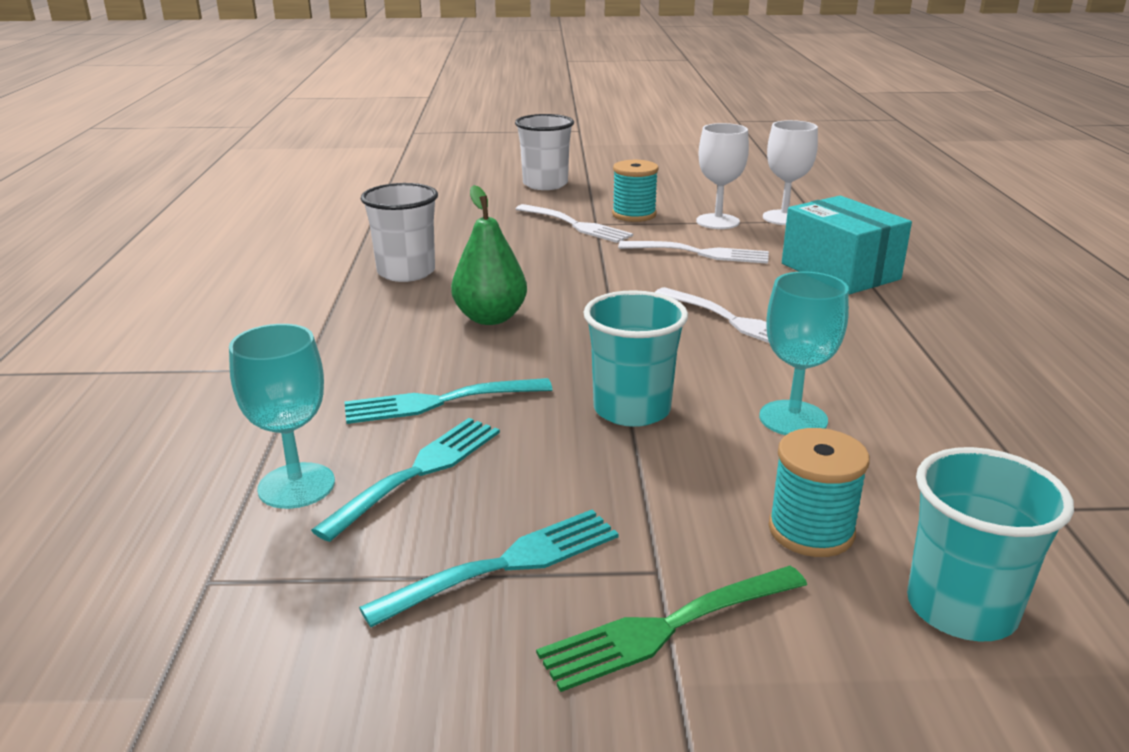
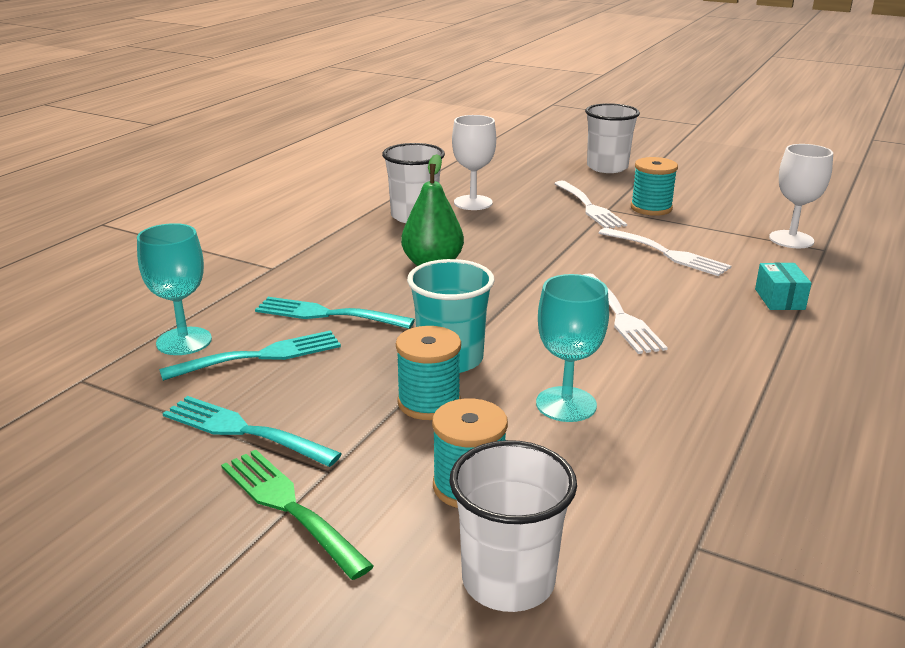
camera: 30 degrees right, 0 degrees up
(506, 564) = (243, 431): turquoise fork -> turquoise fork turned 150 degrees counterclockwise
(666, 628) = (288, 507): green fork -> green fork turned 45 degrees clockwise
(667, 461) = (429, 403): none -> turquoise spool
(717, 221) = (720, 230): white goblet -> white goblet (473, 203)
(840, 271) = (779, 299): turquoise box -> turquoise box, size x0.50
(961, 608) = (508, 581): turquoise cup -> white cup

